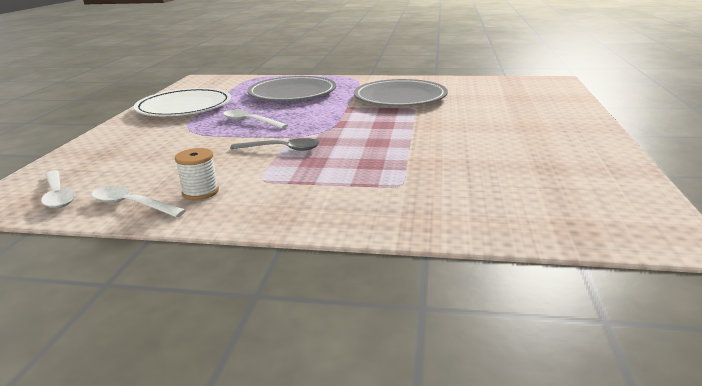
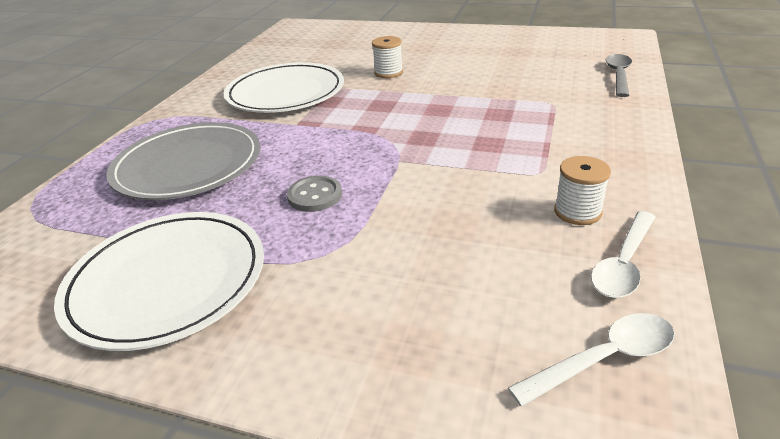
camera: 80 degrees left, 10 degrees up
(250, 121) = (315, 195): white spoon -> grey button
(282, 149) = (443, 164): grey spoon -> grey spoon (618, 75)
(400, 97) = (285, 93): grey plate -> white plate
(453, 120) = (388, 73): none -> white spool

